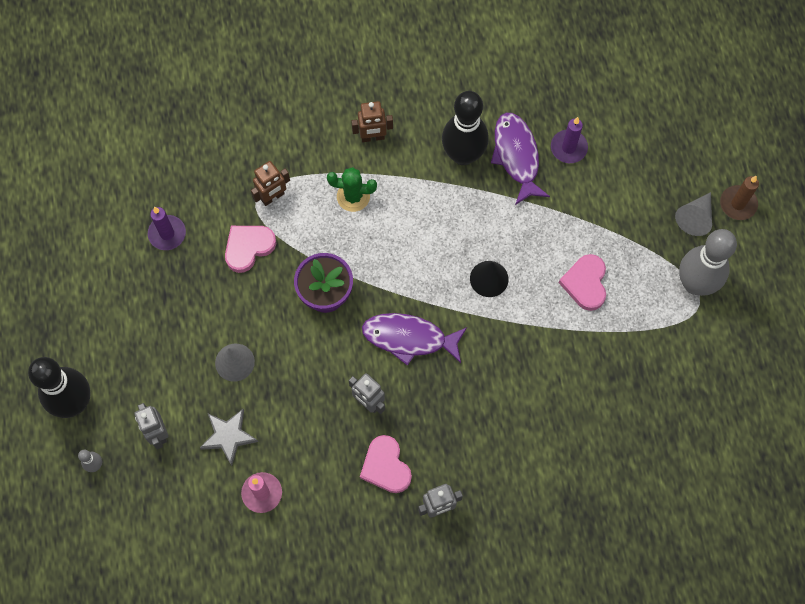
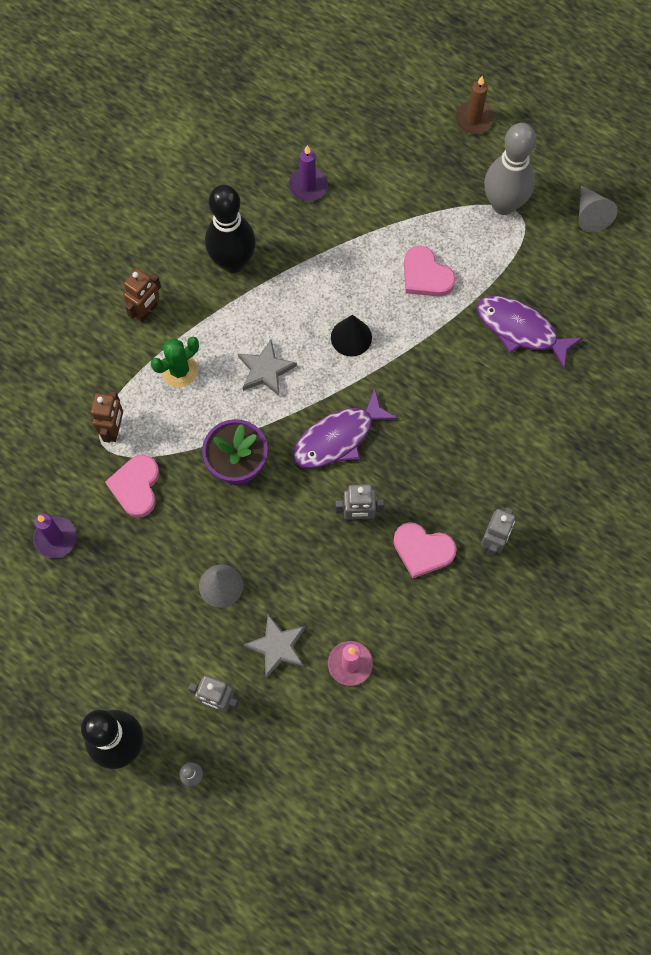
camera: 45 degrees left, 0 degrees up
(409, 248) = (265, 370): none -> grey star
(516, 156) = (275, 226): purple fish -> purple fish (520, 329)
(695, 218) = (454, 156): grey cone -> grey cone (590, 214)

